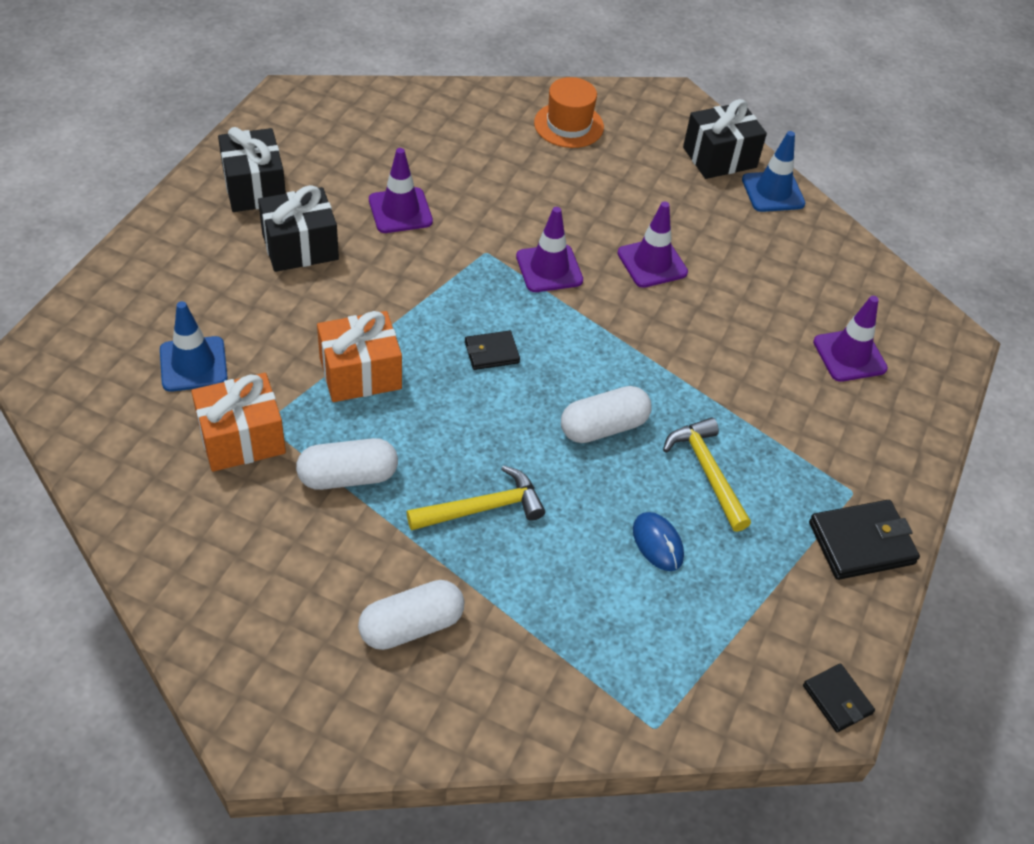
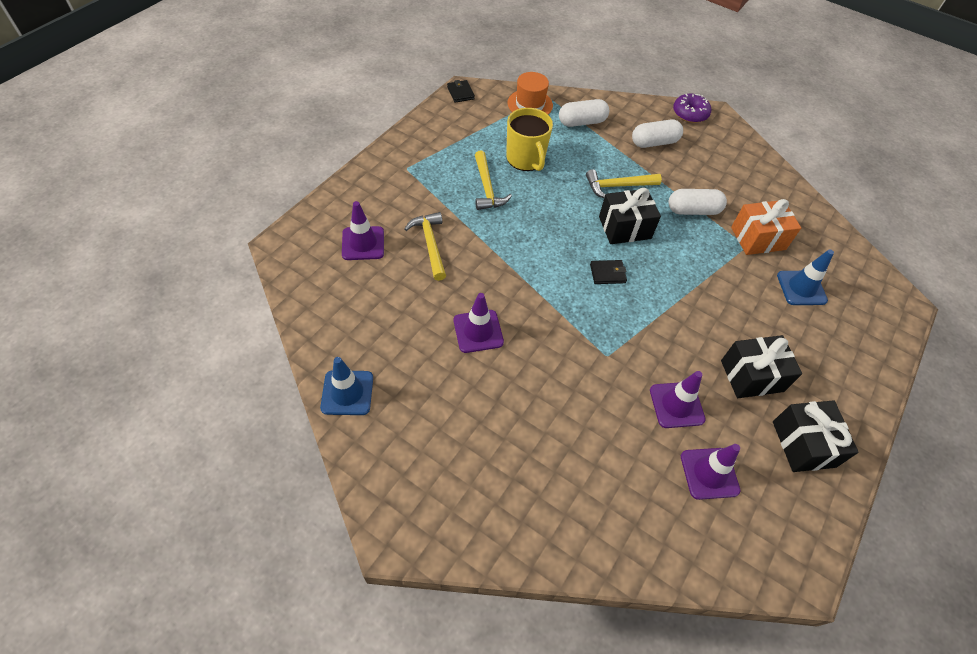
camera: 170 degrees left, 5 degrees up
(324, 730) = (690, 114): none -> purple donut
(360, 373) = (693, 269): orange gift -> none
(549, 268) = (559, 335): purple traffic cone -> purple traffic cone (709, 473)
(568, 125) = (515, 501): orange hat -> orange hat (530, 104)
(603, 427) = (542, 219): white capsule -> white capsule (581, 122)
(657, 543) = (526, 159): blue mouse -> yellow mug
(719, 157) = (379, 440): black gift -> black gift (624, 228)
(756, 365) = (430, 244): none -> yellow hammer
(861, 543) = (415, 145): black wallet -> none

